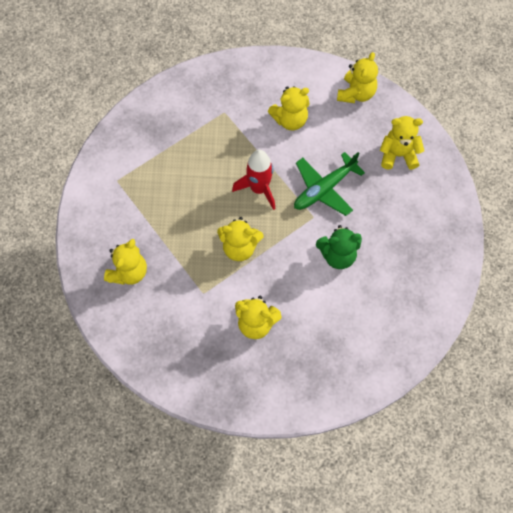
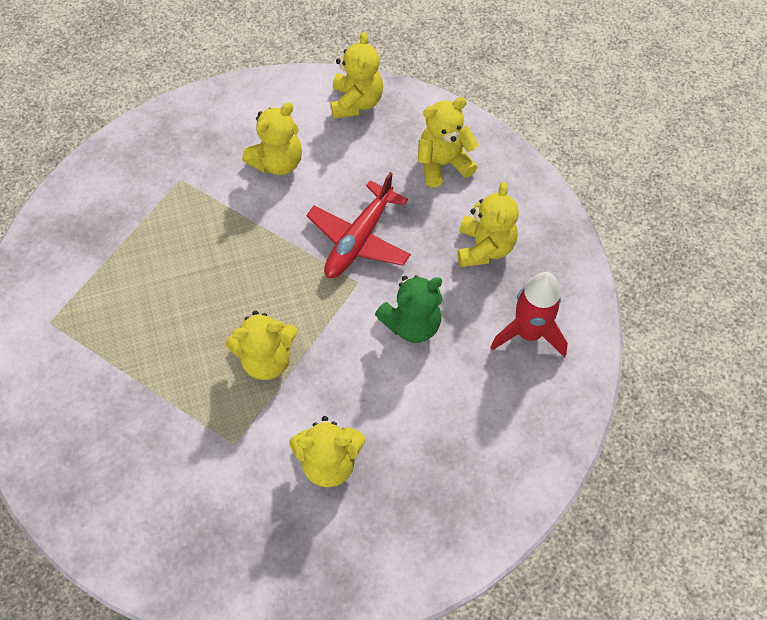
camera: 20 degrees left, 5 degrees down
(128, 272) = (109, 452): yellow teddy bear -> yellow teddy bear (484, 247)
(259, 189) = (266, 268): red rocket -> red rocket (528, 333)
(324, 189) = (359, 239): green plane -> red plane

